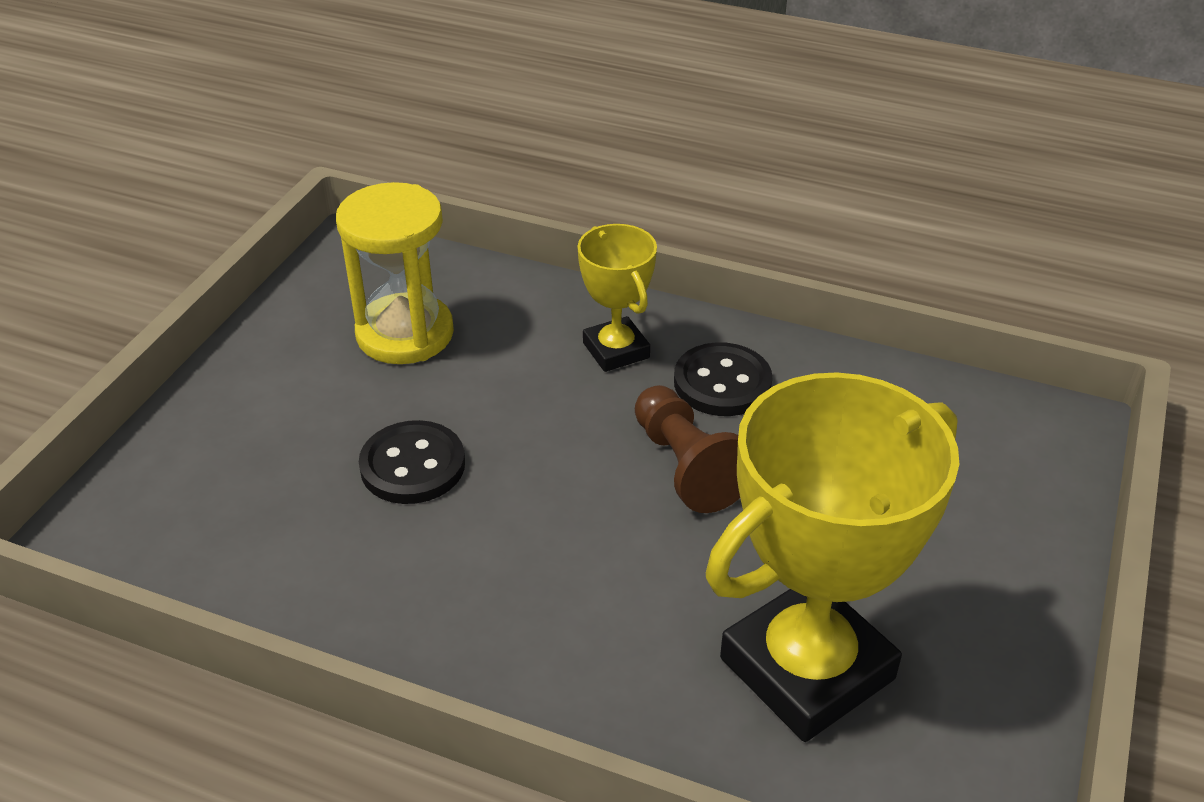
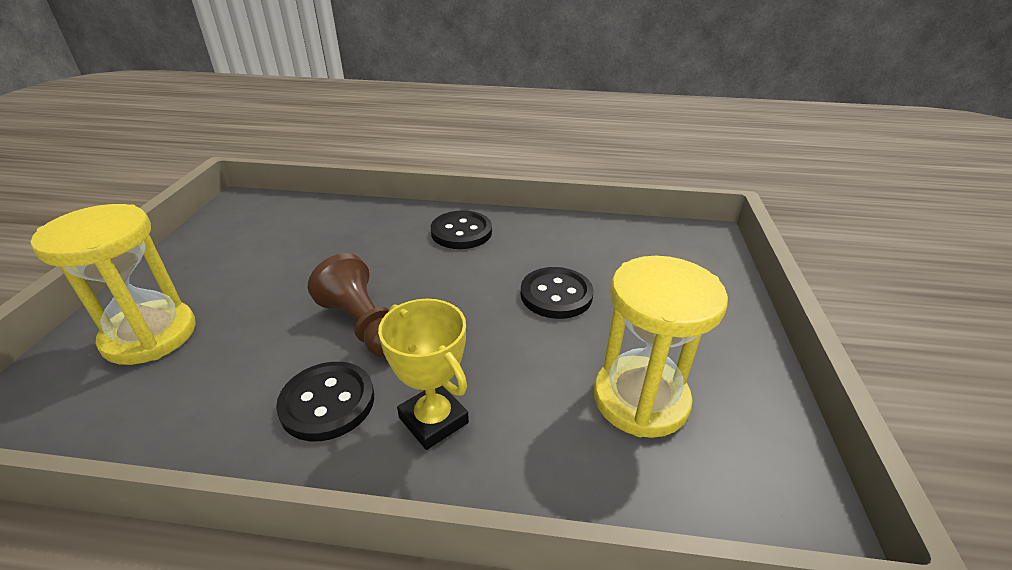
camera: 165 degrees right, 5 degrees down
(502, 629) = (461, 232): none -> black button
(807, 669) = (301, 239): yellow trophy -> none
(966, 500) = (150, 335): none -> yellow hourglass

